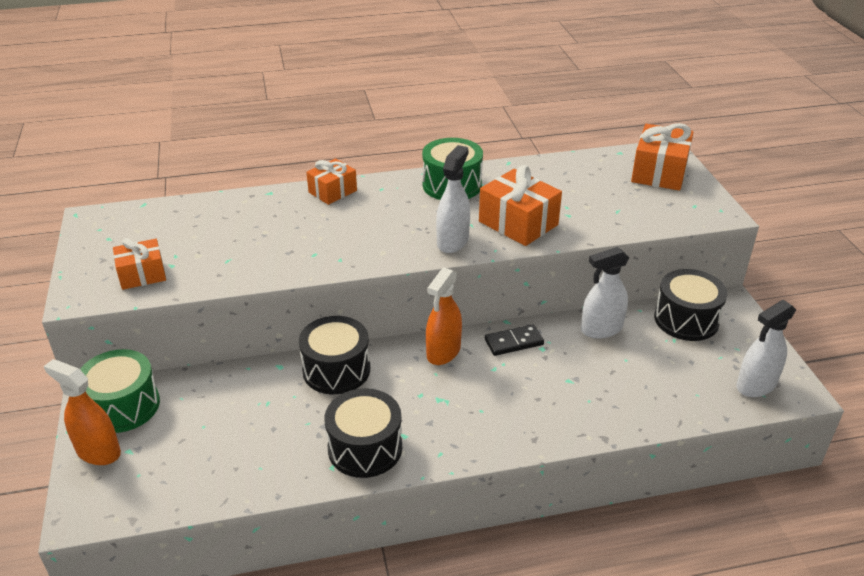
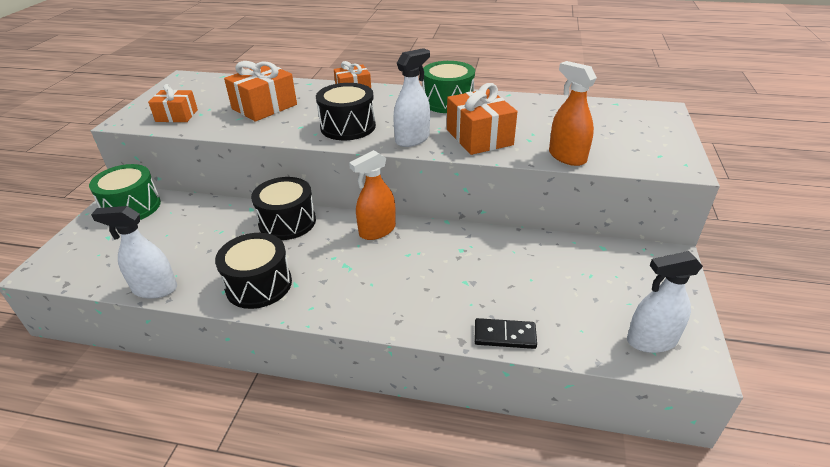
camera: 25 degrees right, 0 degrees up
(98, 451) = (90, 232): orange spray bottle -> orange spray bottle (567, 157)
(514, 342) = (440, 238): black domino -> black domino (504, 336)
(601, 329) = (526, 248): white spray bottle -> white spray bottle (155, 289)
(659, 172) = (643, 124): orange gift -> orange gift (264, 107)
(686, 319) = (615, 261): black drum -> black drum (348, 127)

